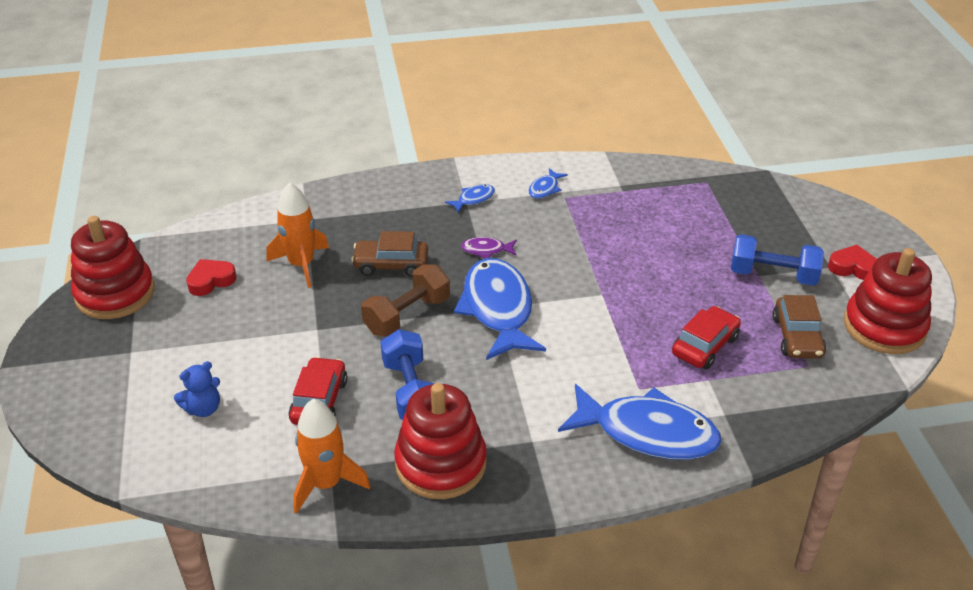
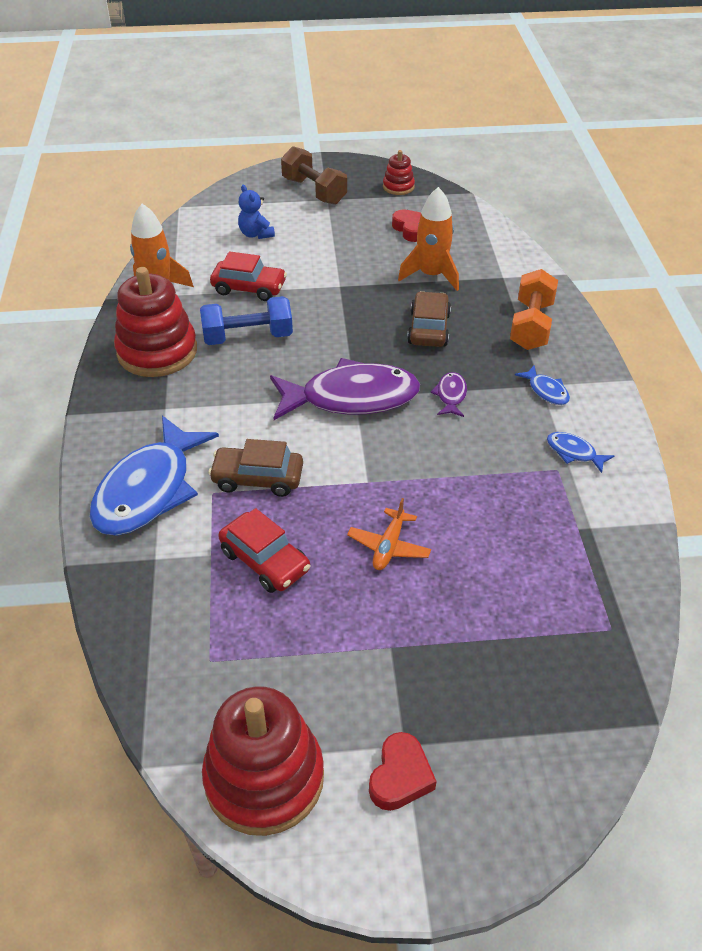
camera: 95 degrees right, 5 degrees up
(115, 293) = (398, 187): red stacking toy -> red stacking toy, size x0.49
(384, 204) = (531, 326): none -> orange dumbbell
(407, 315) = (350, 337): brown dumbbell -> brown dumbbell (314, 191)
(498, 309) = (351, 398): blue fish -> purple fish
(668, 279) = (389, 546): none -> orange plane
(773, 275) = (389, 663): blue dumbbell -> none
(797, 337) = (263, 661): brown car -> brown car (257, 478)

